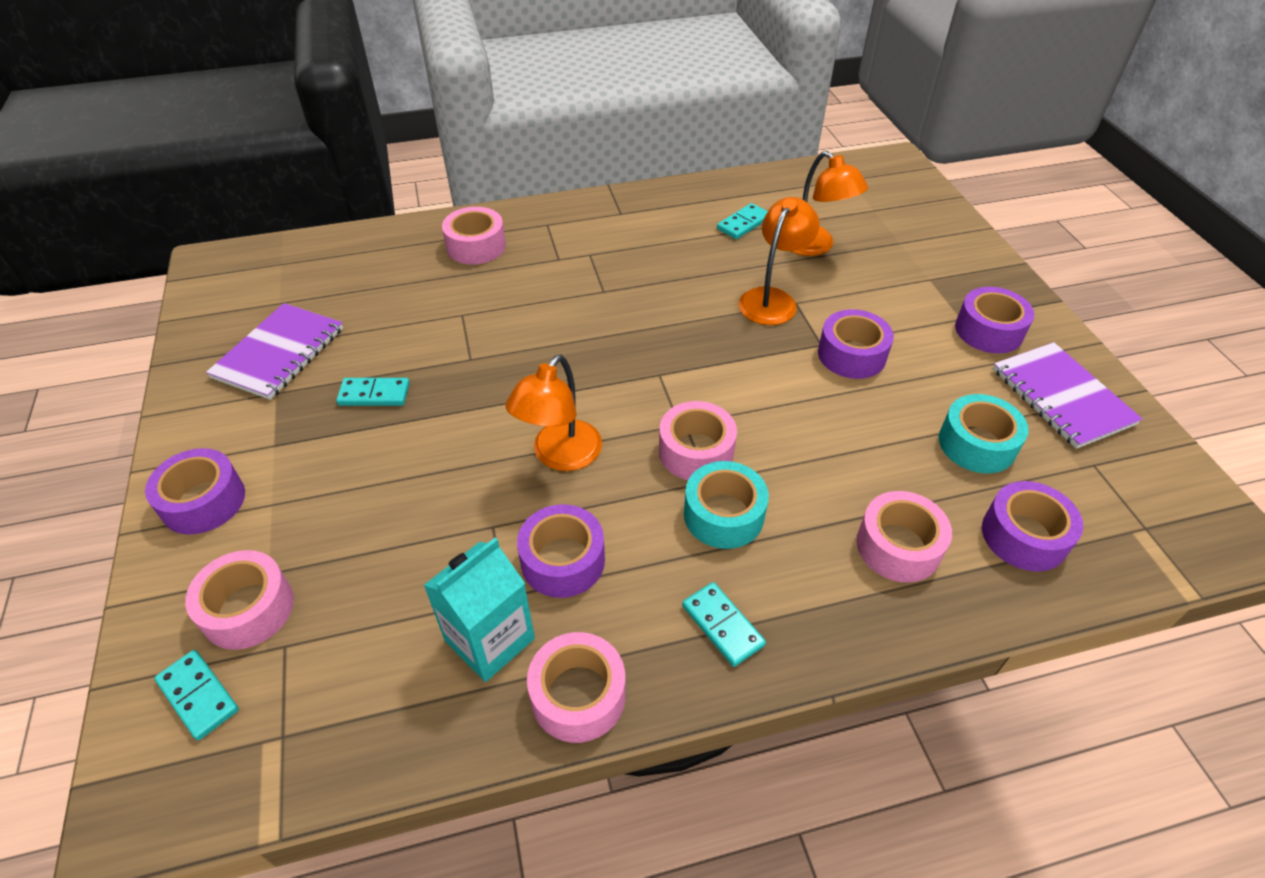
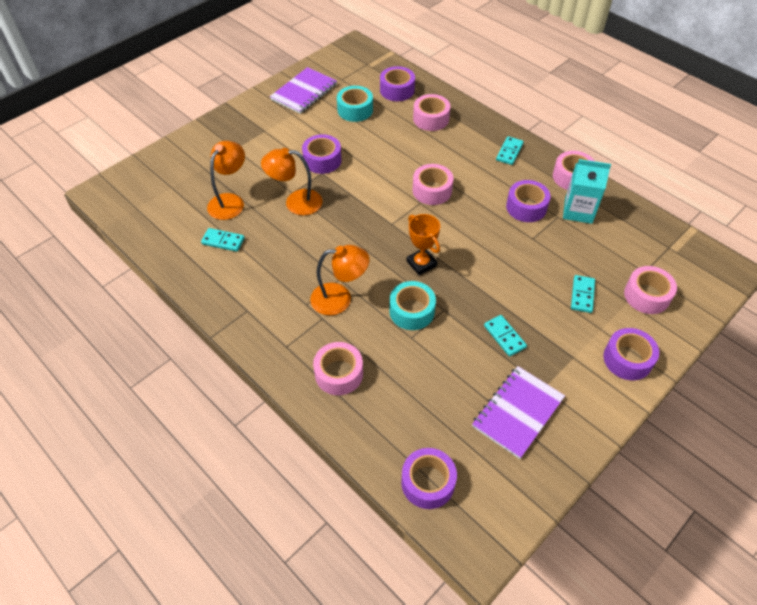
camera: 120 degrees left, 5 degrees up
(198, 696) = (687, 283): turquoise domino -> turquoise domino (582, 295)
(279, 353) = (518, 412): purple notebook -> purple notebook turned 45 degrees counterclockwise
(560, 456) = (475, 235): orange lamp -> orange lamp (340, 299)
(561, 372) = (421, 263): none -> orange trophy
(723, 515) = (459, 169): turquoise tape -> turquoise tape (412, 311)
(988, 331) = (269, 120): purple tape -> purple tape (428, 482)

